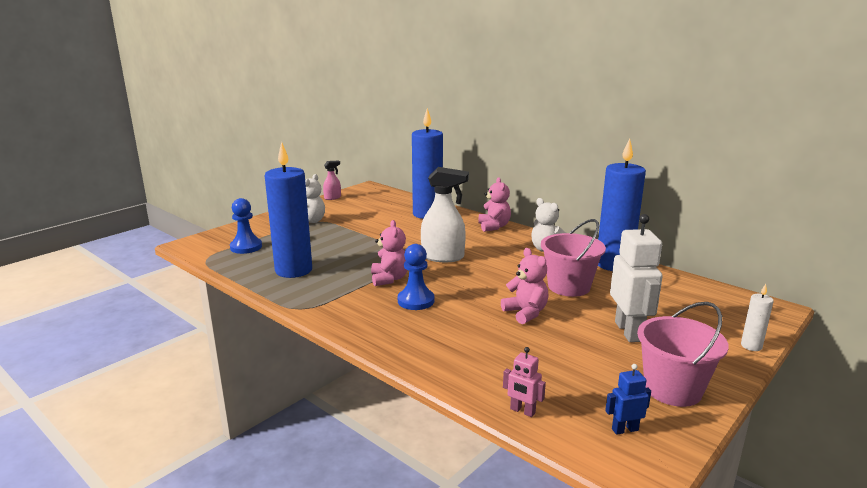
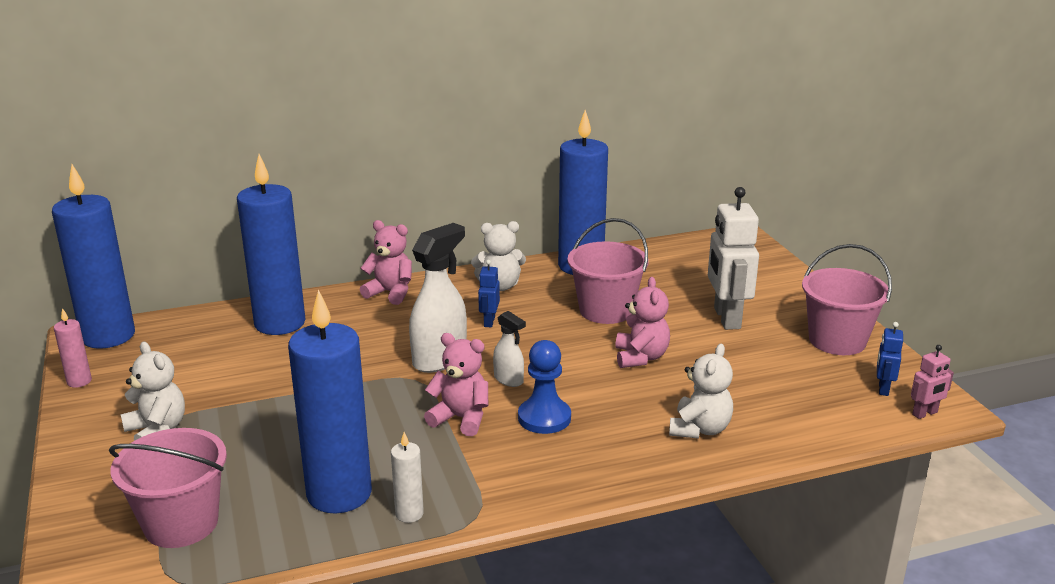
camera: 60 degrees left, 5 degrees up
(246, 247) = (181, 523): blue pawn -> pink bucket
(332, 197) = (79, 381): pink spray bottle -> pink candle
(373, 190) = (108, 336): none -> blue candle
(445, 280) = (509, 379): none -> white spray bottle
(461, 355) = (700, 429): none -> white teddy bear
(501, 258) = (489, 322): none -> blue robot
(522, 411) = (826, 430): pink robot -> pink robot (925, 413)
(525, 313) = (641, 357): pink teddy bear -> pink teddy bear turned 90 degrees clockwise
(629, 331) = (726, 318): white robot -> white robot turned 120 degrees counterclockwise
(751, 346) = (794, 276): white candle -> white candle (409, 514)

